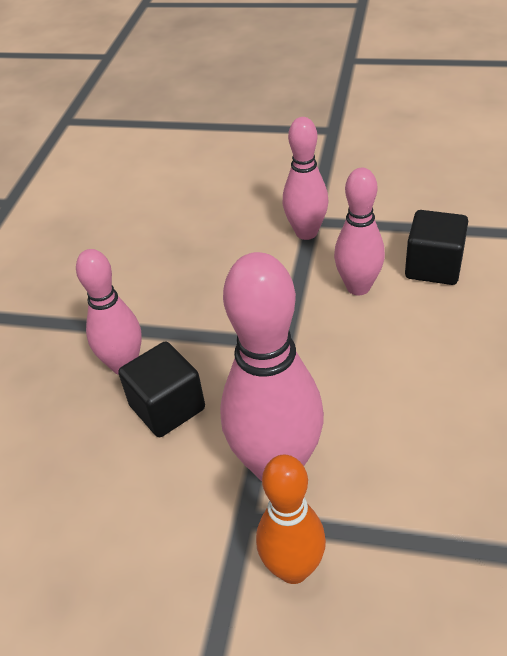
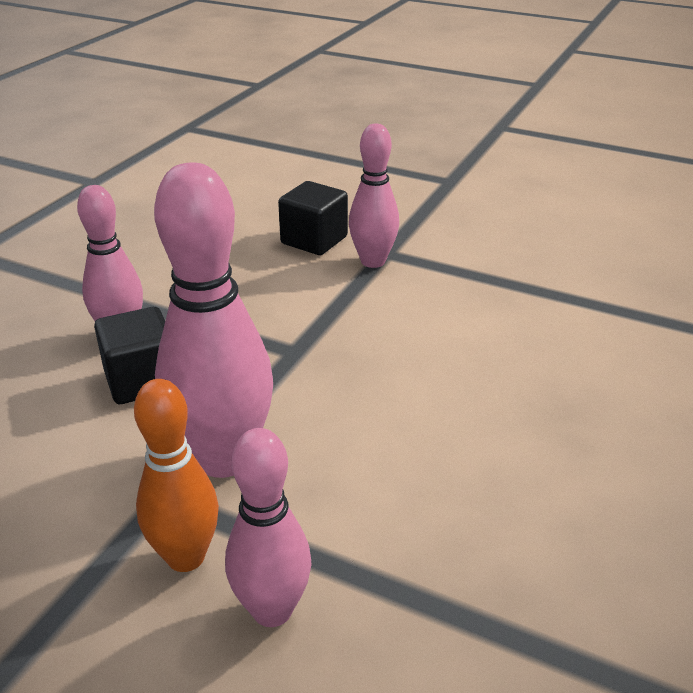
camera: 10 degrees right, 10 degrees down
(358, 287) = (401, 319): pink bowling pin -> pink bowling pin (272, 610)
(433, 266) = (493, 317): black cube -> black cube (314, 240)

